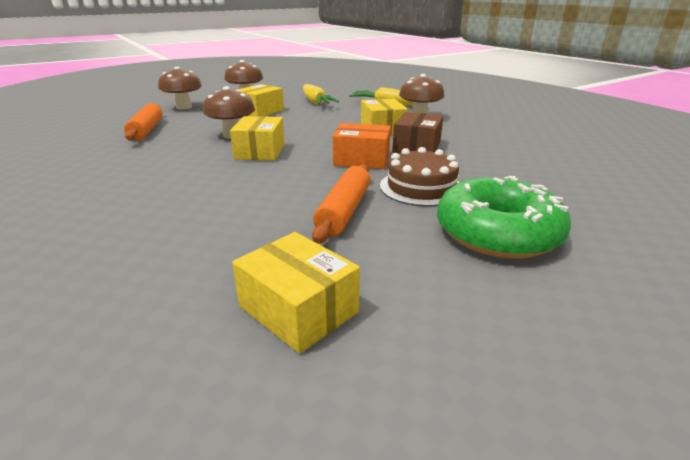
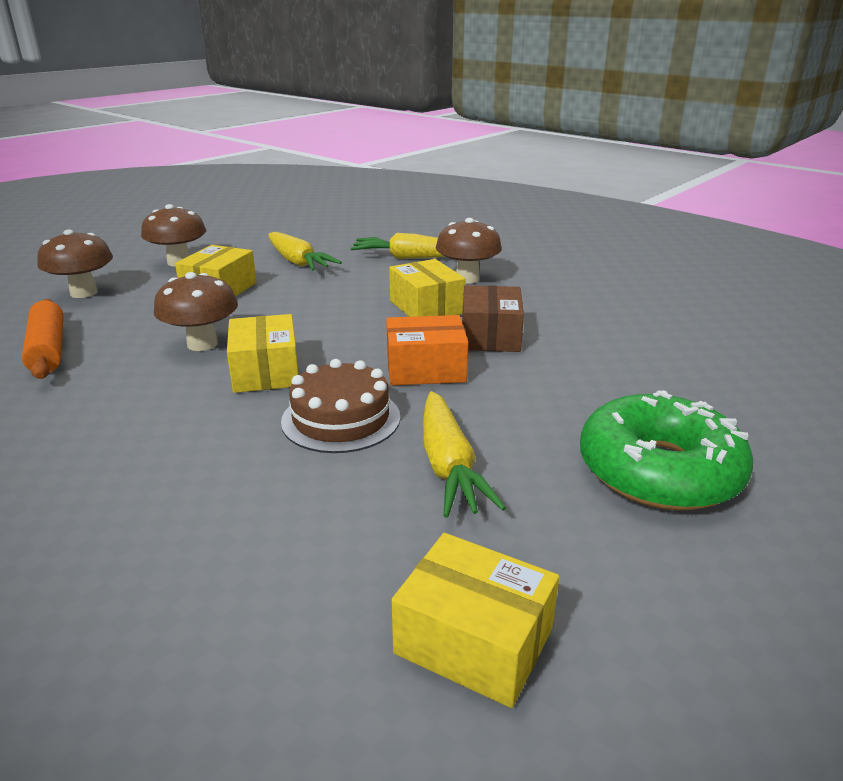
camera: 15 degrees left, 0 degrees up
(344, 211) = (449, 466): orange rolling pin -> yellow carrot
(421, 187) = (531, 409): brown cake -> brown cake (341, 419)

